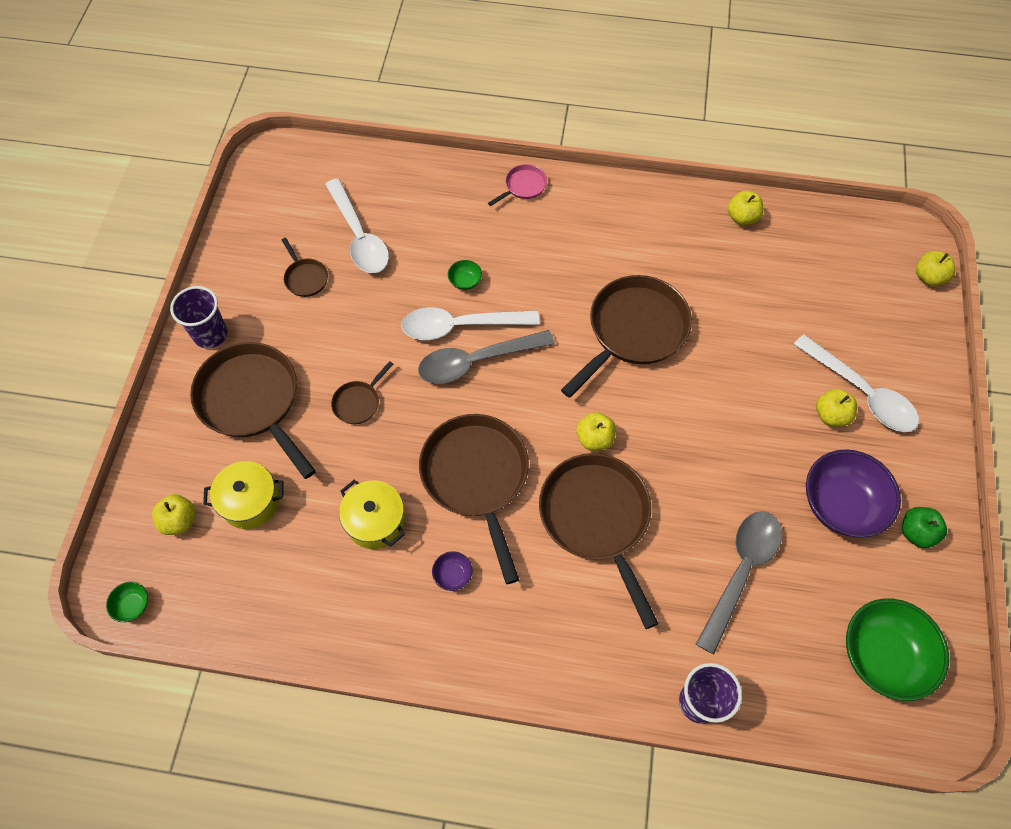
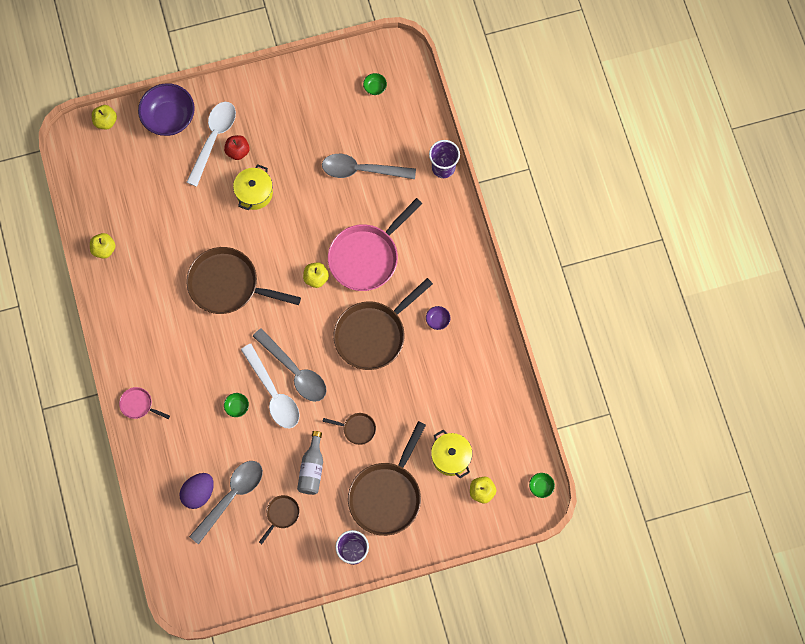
camera: 115 degrees left, 10 degrees up
(340, 331) = (312, 468): none -> grey bottle
(359, 236) = (231, 497): white spoon -> grey spoon
(375, 521) = (427, 378): yellow pot -> yellow pot (254, 193)
(384, 207) = (198, 493): none -> purple egg
(597, 519) = (367, 256): brown pan -> pink pan
(831, 415) = (238, 151): yellow apple -> red apple
(841, 504) = (295, 130): purple bowl -> purple bowl (169, 117)
(882, 655) = (375, 87): green bowl -> green bowl, size x0.43
(916, 532) = (294, 87): green apple -> none

